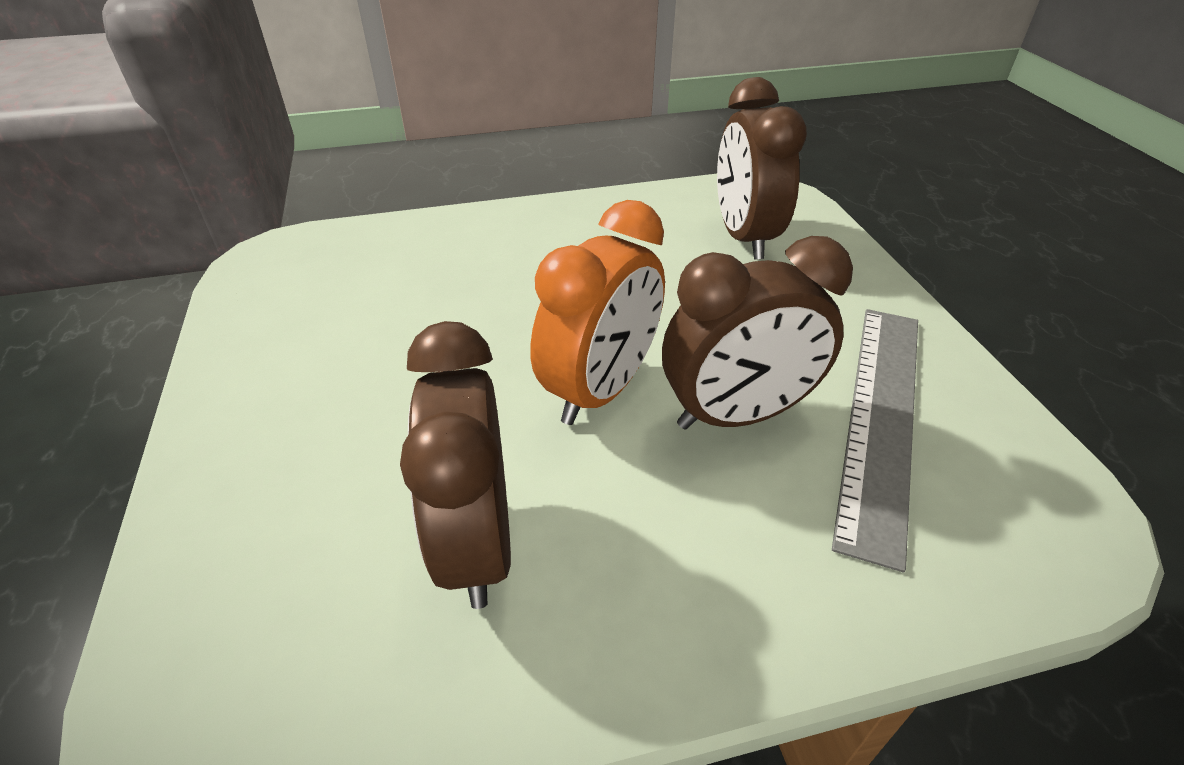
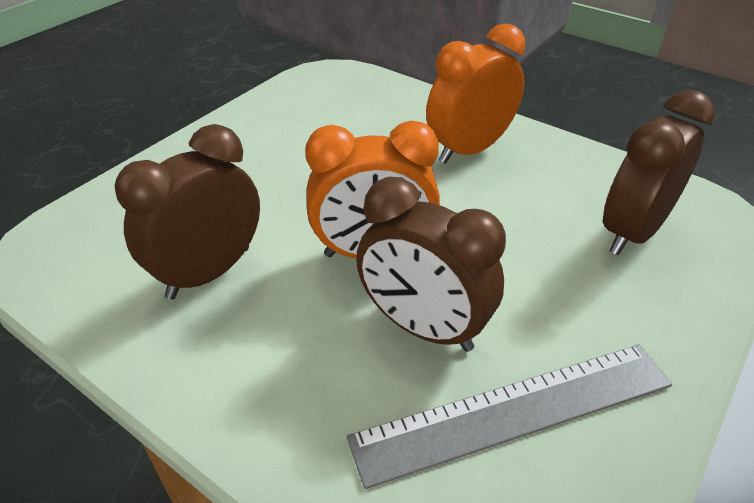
camera: 50 degrees right, 0 degrees up
(535, 248) = (469, 150): none -> orange clock

